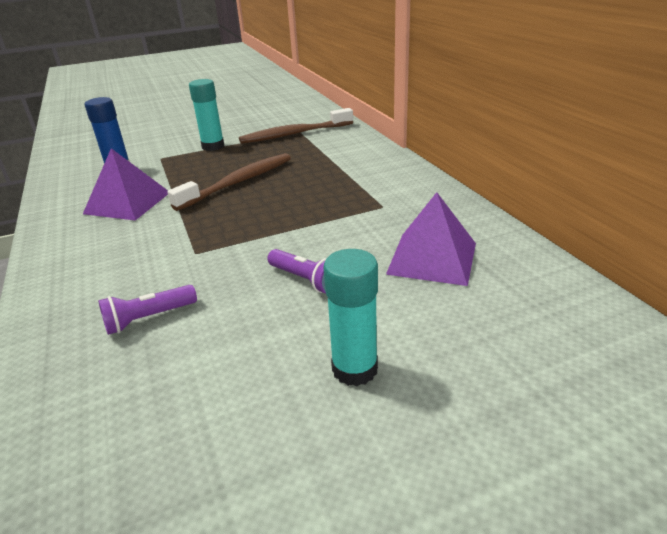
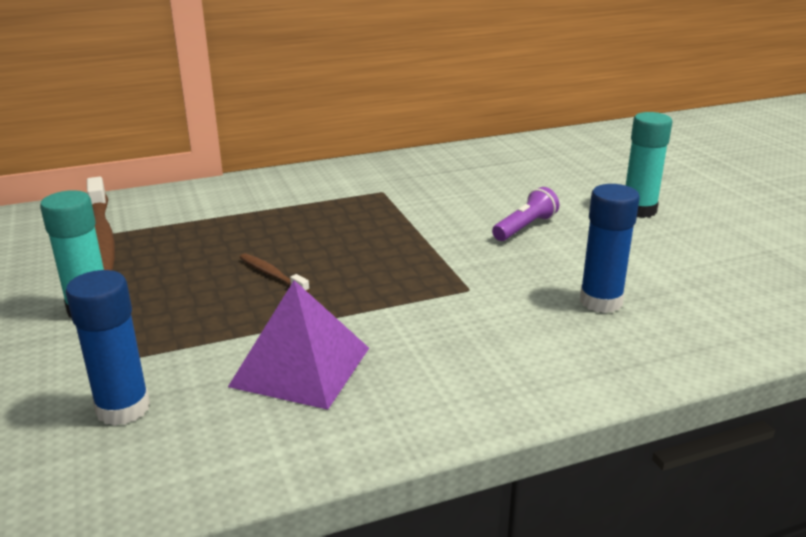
camera: 90 degrees left, 5 degrees down
(149, 318) = (600, 301): purple flashlight -> blue glue stick
(238, 182) = (272, 274): brown toothbrush -> brown toothbrush, size x0.47
(432, 258) = (488, 177): purple pyramid -> none

